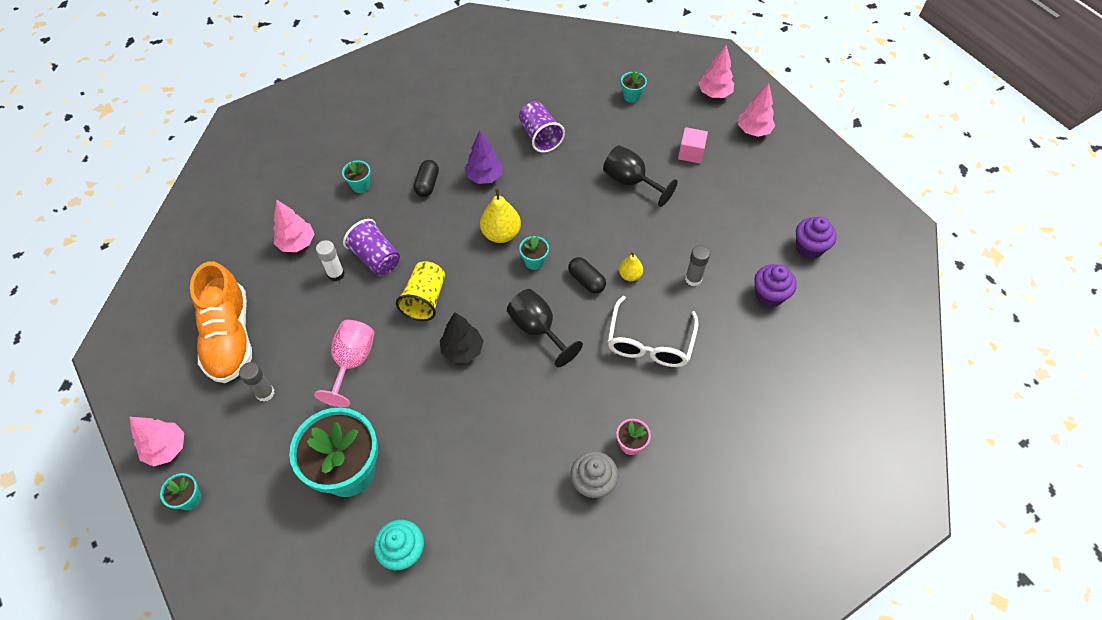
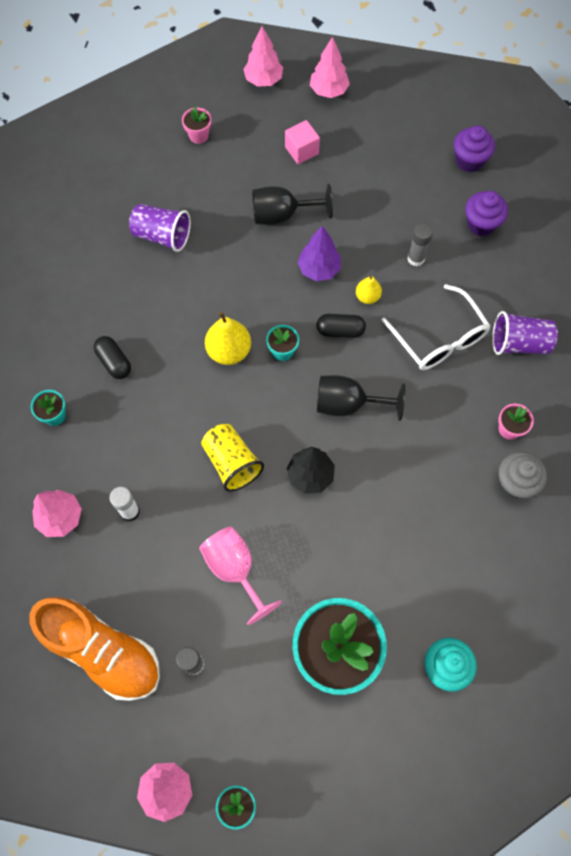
camera: 45 degrees left, 10 degrees up
(376, 258) = (148, 466): purple cup -> purple cup (519, 343)
(484, 177) = (156, 313): purple tree -> purple tree (319, 269)
(631, 96) = (198, 135): turquoise flower pot -> pink flower pot

